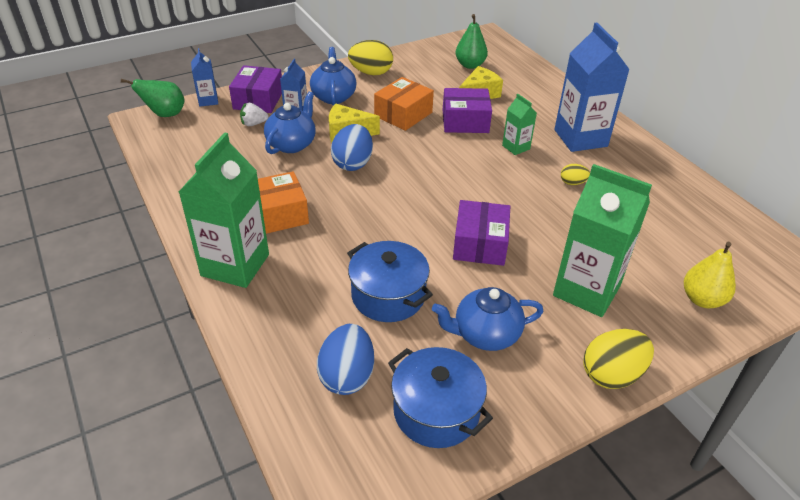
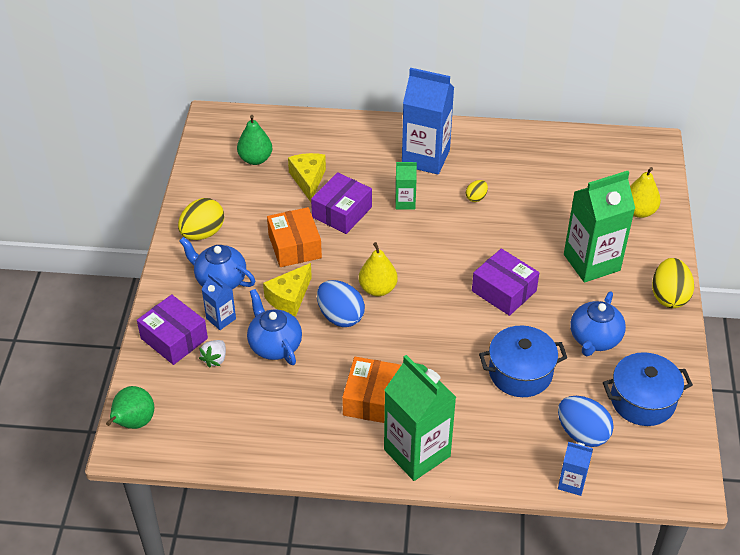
camera: 55 degrees left, 5 degrees up
(208, 100) = (138, 378): blue carton -> blue carton (572, 483)
(403, 170) = (378, 289): none -> yellow pear

